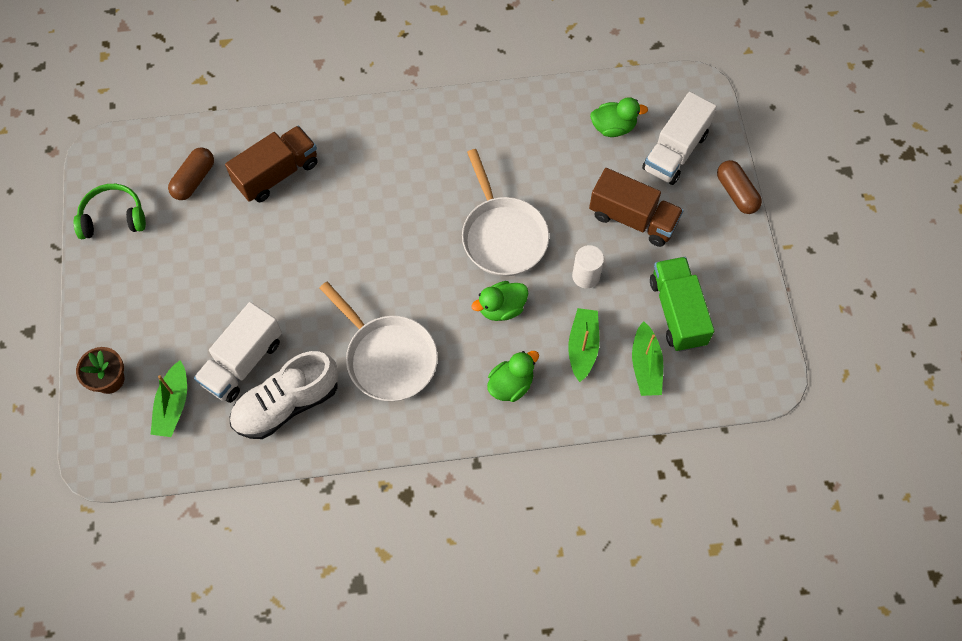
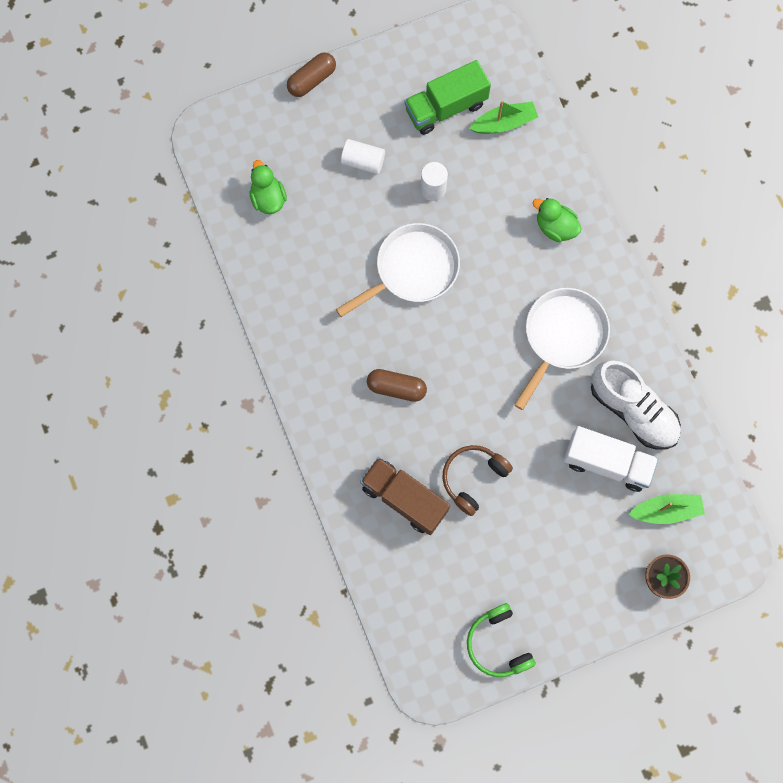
camera: 105 degrees left, 10 degrees up
(194, 180) = (433, 579): brown capsule -> brown capsule (396, 388)
(274, 236) = (473, 478): none -> brown headphones
(501, 308) = (485, 252): green duck -> none
(582, 347) = (502, 177): green boat -> none
(633, 219) = (363, 161): brown truck -> white cylinder
(675, 151) = (281, 139): white truck -> none

